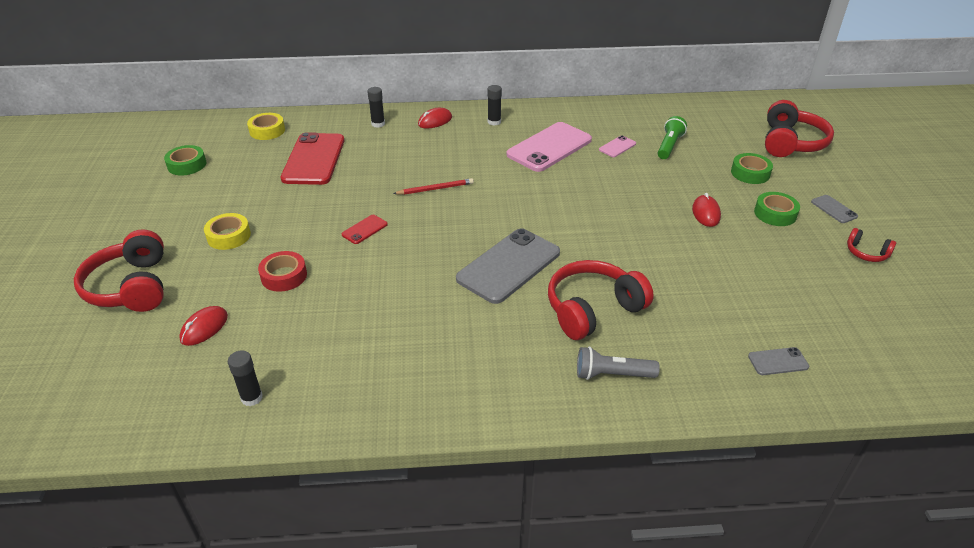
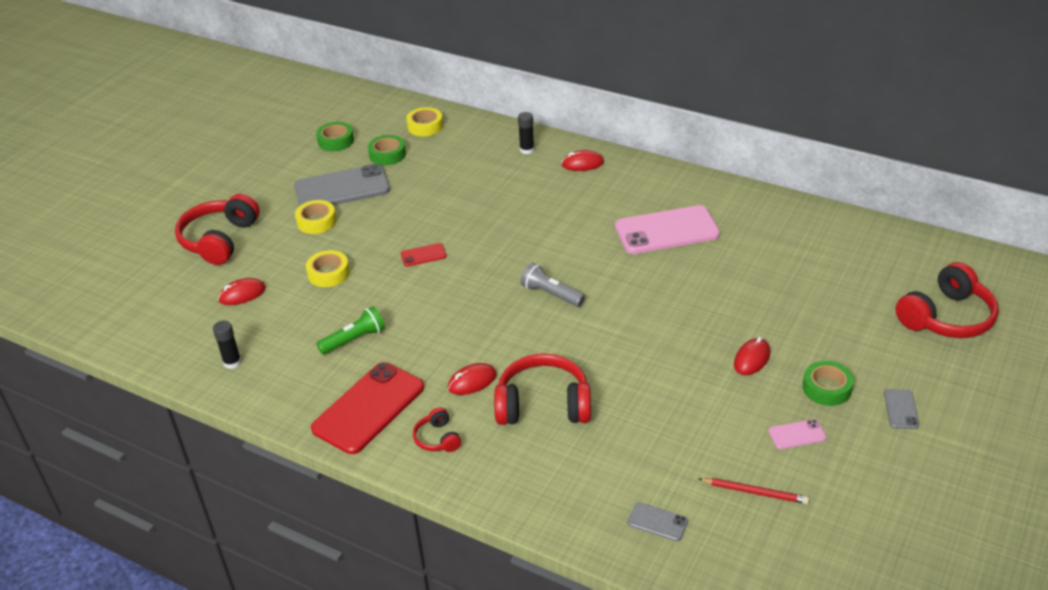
camera: 35 degrees right, 0 degrees up
(284, 276) = (328, 273): red tape -> yellow tape
(313, 159) = (439, 170): red phone -> red phone (368, 408)
(435, 189) = (517, 237): red pencil -> red pencil (755, 492)
(494, 122) = (639, 183): black glue stick -> none
(508, 266) = (510, 336): grey phone -> grey phone (342, 188)
(513, 315) = (472, 381): none -> red mouse
(612, 374) = (502, 465): grey flashlight -> grey flashlight (551, 294)
(617, 147) = (738, 254): pink phone -> pink phone (797, 434)
(669, 146) = (796, 272): green flashlight -> green flashlight (354, 339)
(750, 173) = (853, 335): green tape -> green tape (387, 154)
(866, 253) = (878, 467): red headphones -> red headphones (437, 438)

